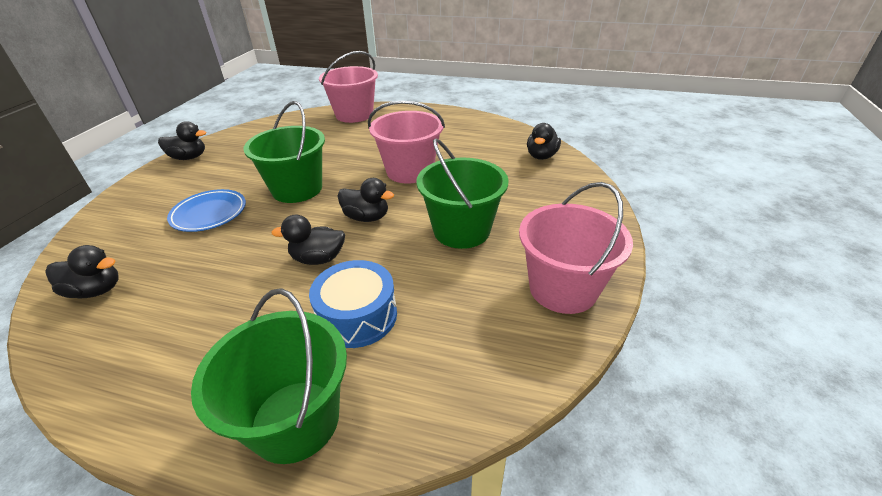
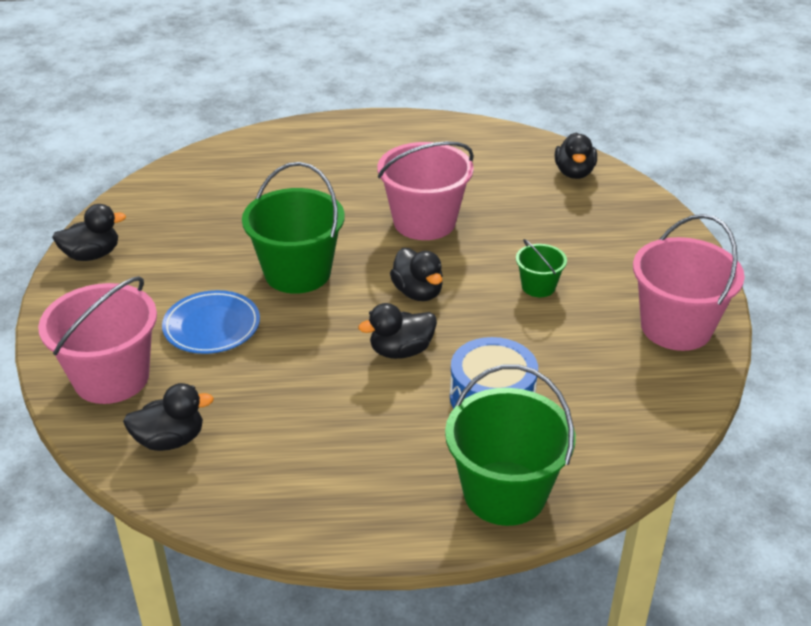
camera: 20 degrees left, 0 degrees up
(354, 115) = (277, 145): pink bucket -> pink bucket (111, 378)
(367, 217) = (418, 292): black duck -> black duck turned 60 degrees clockwise
(461, 230) = (538, 286): green bucket -> green bucket, size x0.50

